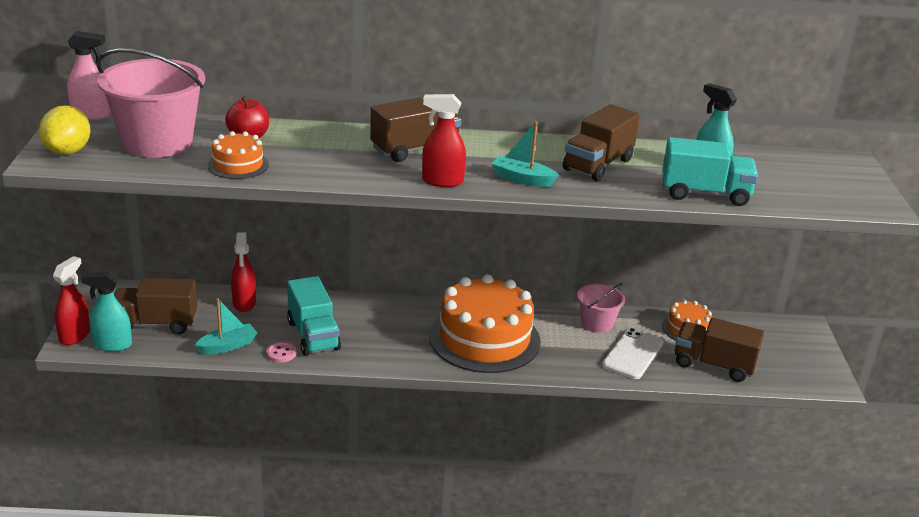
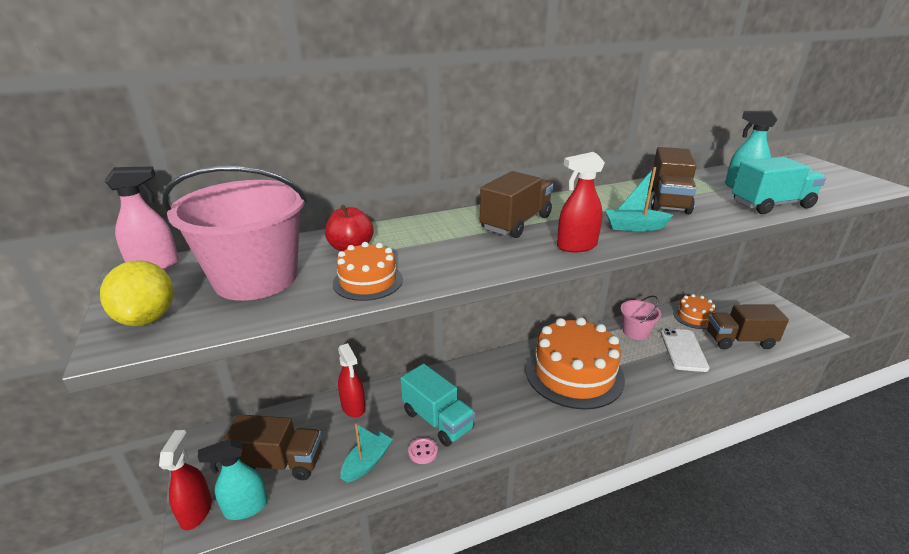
camera: 20 degrees left, 0 degrees up
(156, 324) = (280, 462): brown truck -> brown truck turned 150 degrees counterclockwise

